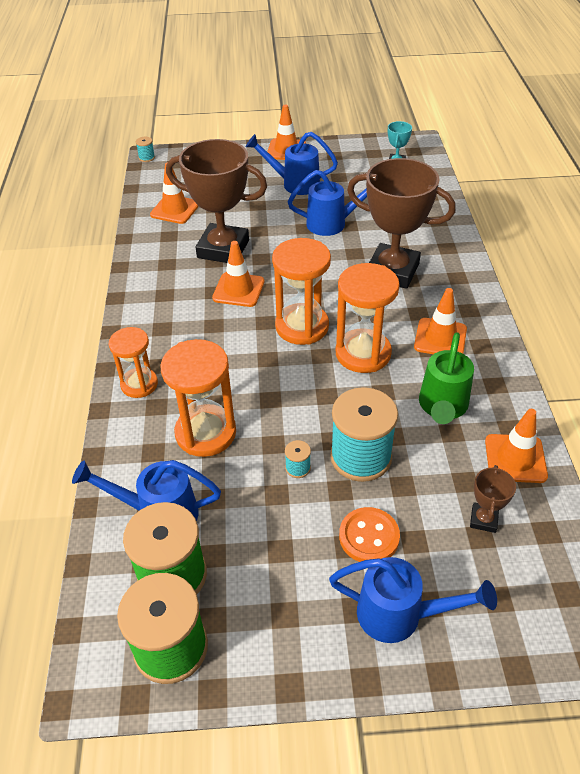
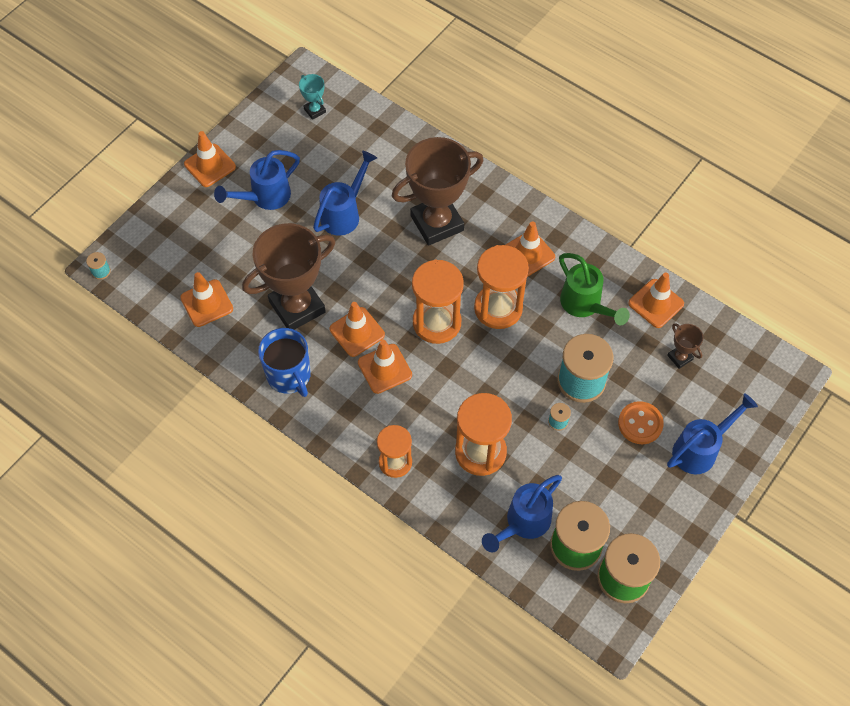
camera: 50 degrees left, 15 degrees up
(158, 280) = (289, 376): none -> blue mug
(223, 324) = (385, 369): none -> orange traffic cone

